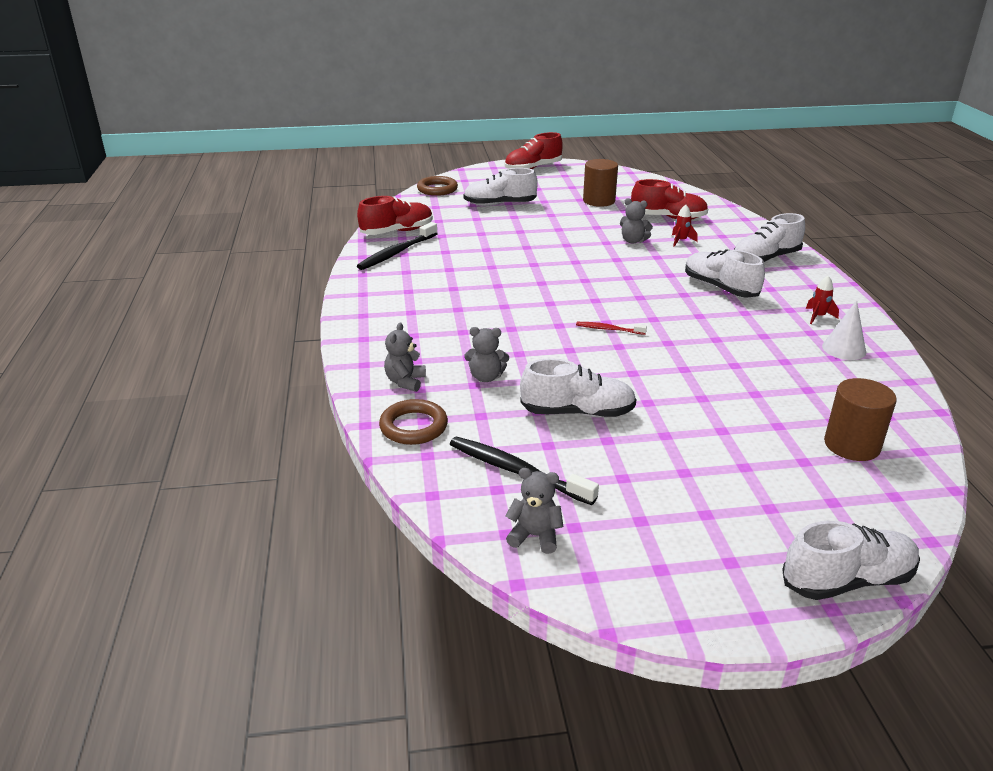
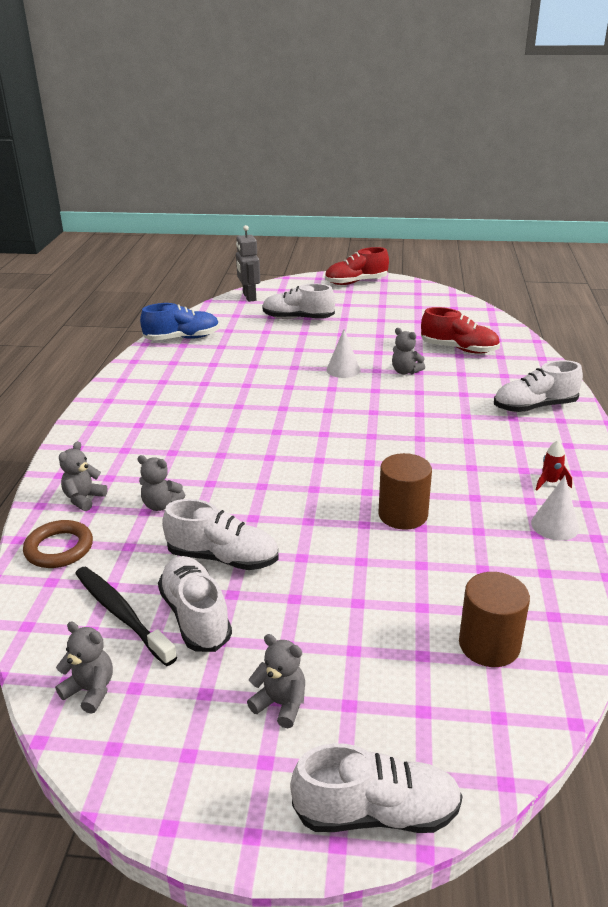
camera: 15 degrees right, 0 degrees up
(397, 232) = (182, 338): red shoe -> blue shoe
(397, 252) = (167, 360): black toothbrush -> none
(437, 189) = (249, 297): brown ring -> grey robot
(575, 245) = (343, 370): none -> white cone
(599, 201) = (399, 323): brown cylinder -> brown cylinder (403, 515)
(609, 329) = (315, 468): red toothbrush -> none
(681, 241) = (455, 376): red rocket -> none
(712, 517) = (281, 704): none -> grey teddy bear
(720, 288) = (462, 435): white shoe -> white shoe (195, 616)

